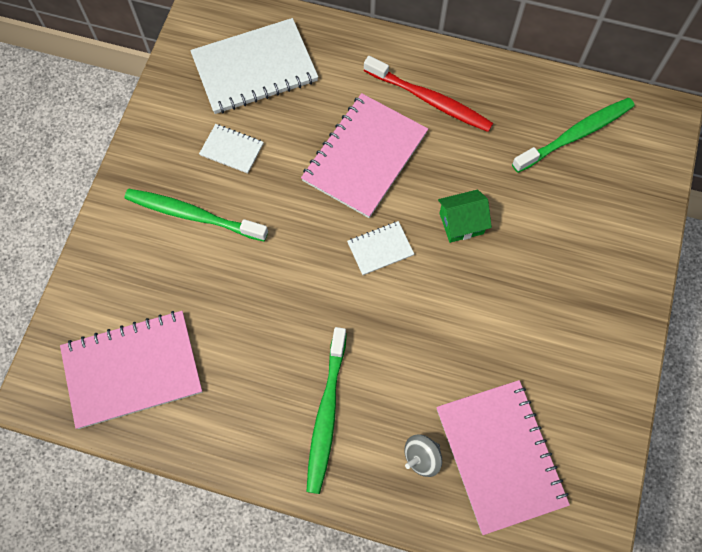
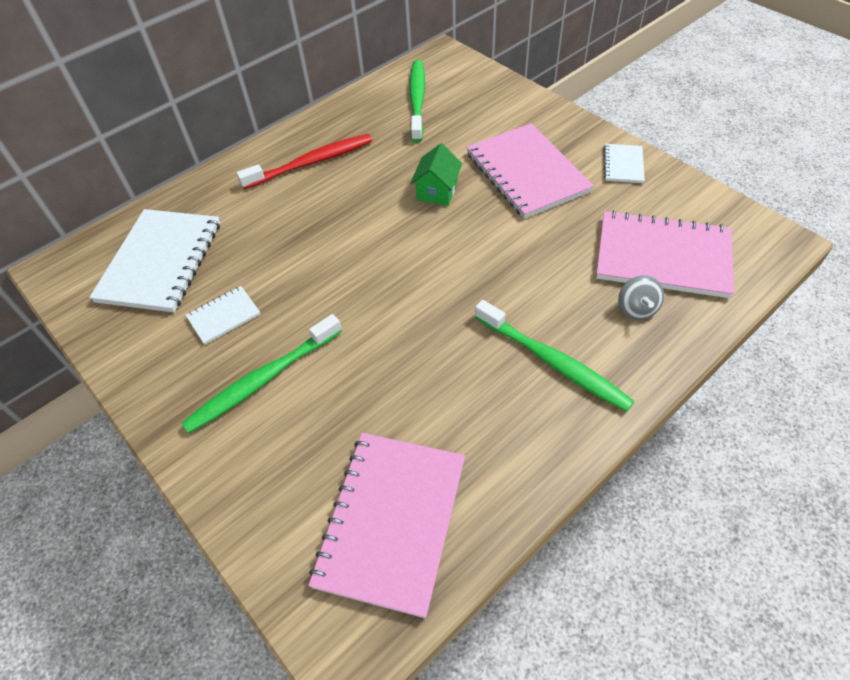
camera: 55 degrees left, 15 degrees down
(365, 157) = (323, 224): pink notebook -> pink notebook (527, 172)
(380, 249) = (418, 251): white notebook -> white notebook (623, 165)

